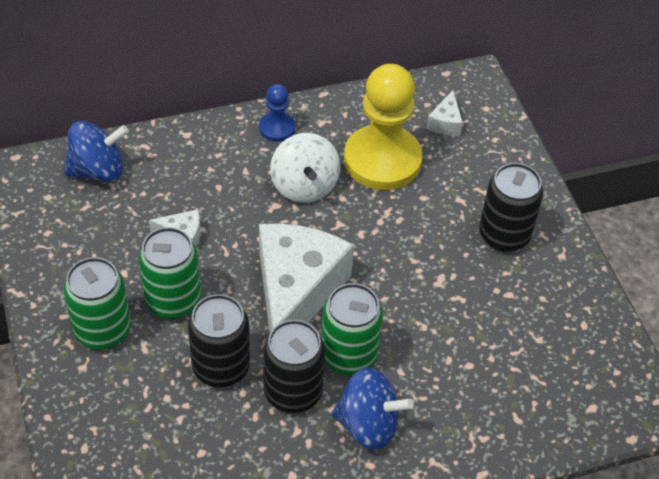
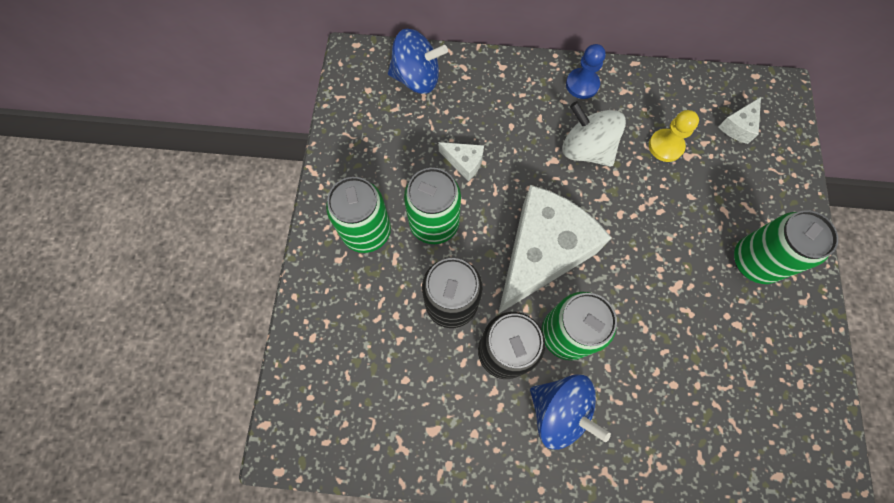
camera: 25 degrees right, 20 degrees up
(304, 186) = (586, 149): white spinning top -> white spinning top turned 120 degrees clockwise
(382, 160) = (665, 146): yellow pawn -> yellow pawn, size x0.47
(504, 235) = (754, 261): black can -> green can

